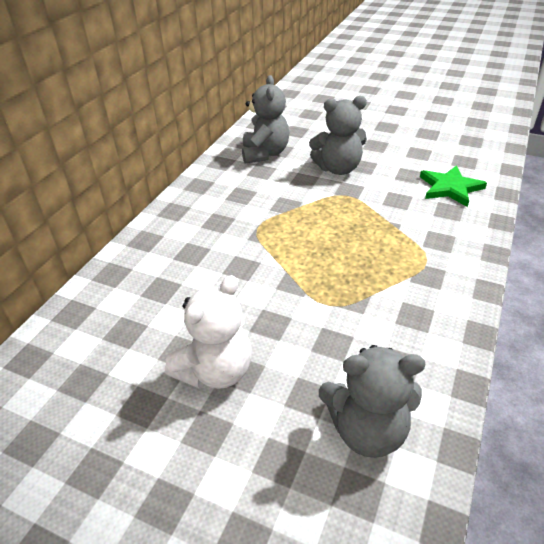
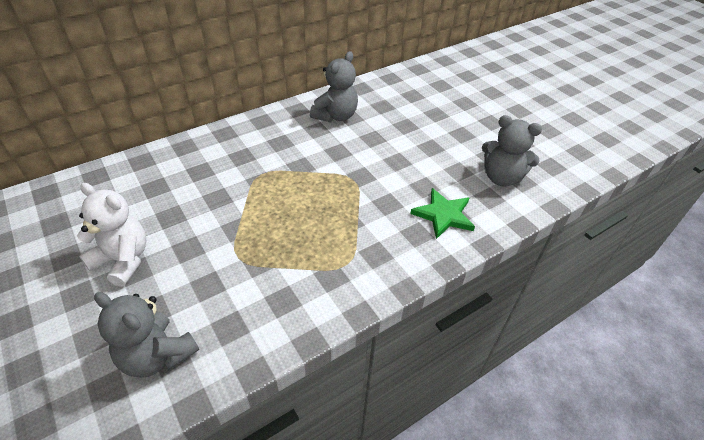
camera: 30 degrees right, 5 degrees up
(216, 371) = (123, 260): white teddy bear -> white teddy bear turned 135 degrees counterclockwise
(338, 169) = (374, 154): grey teddy bear -> grey teddy bear (501, 178)

